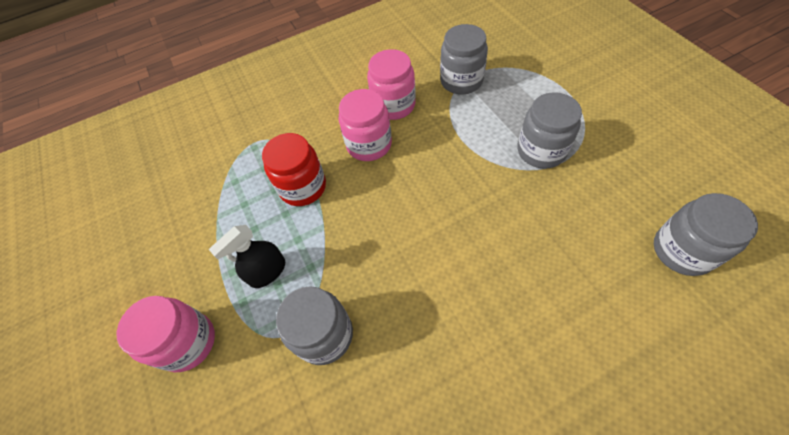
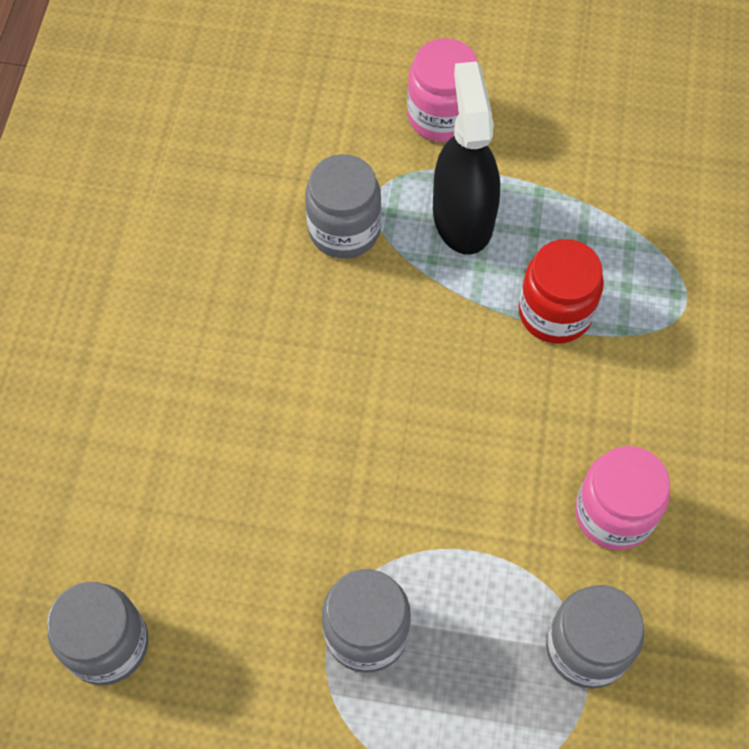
camera: 120 degrees right, 5 degrees up
(267, 272) = (462, 217): black spray bottle -> black spray bottle, size x1.66
(369, 144) = (563, 430): pink jar -> none

